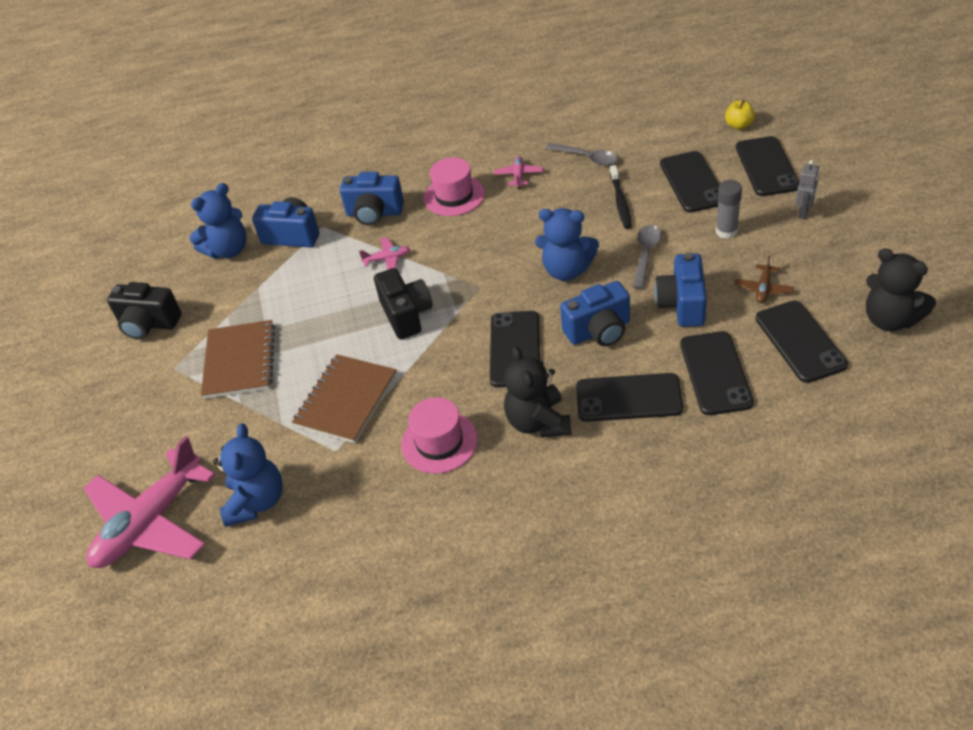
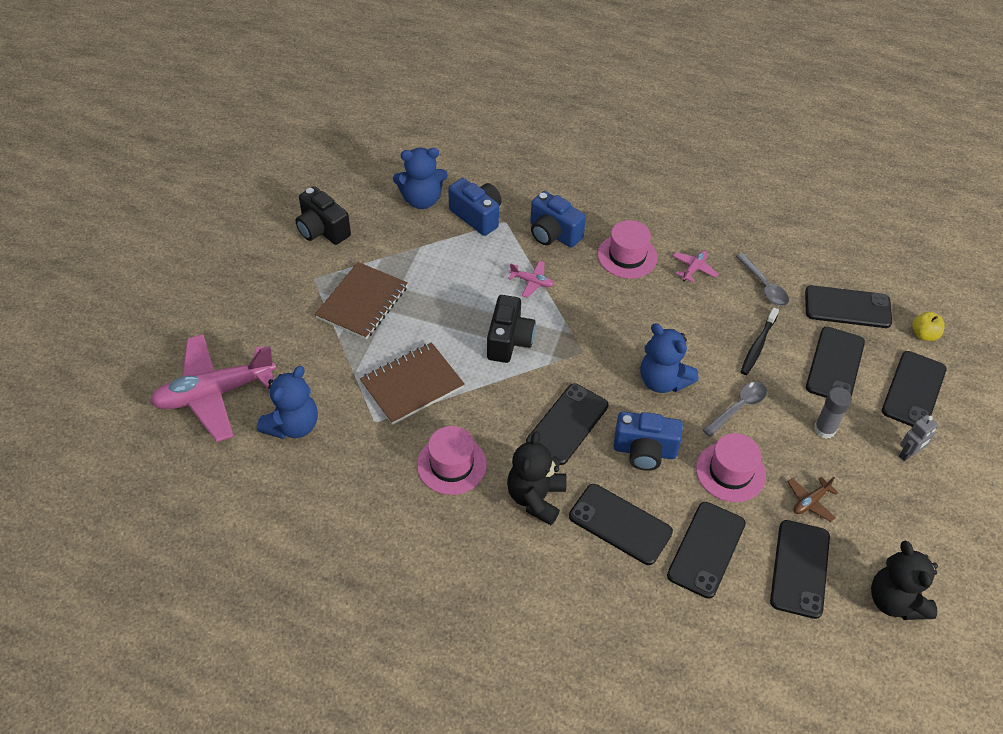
camera: 25 degrees right, 5 degrees up
(665, 138) = (847, 307): none -> black phone
(682, 304) = (730, 472): blue camera -> pink hat

